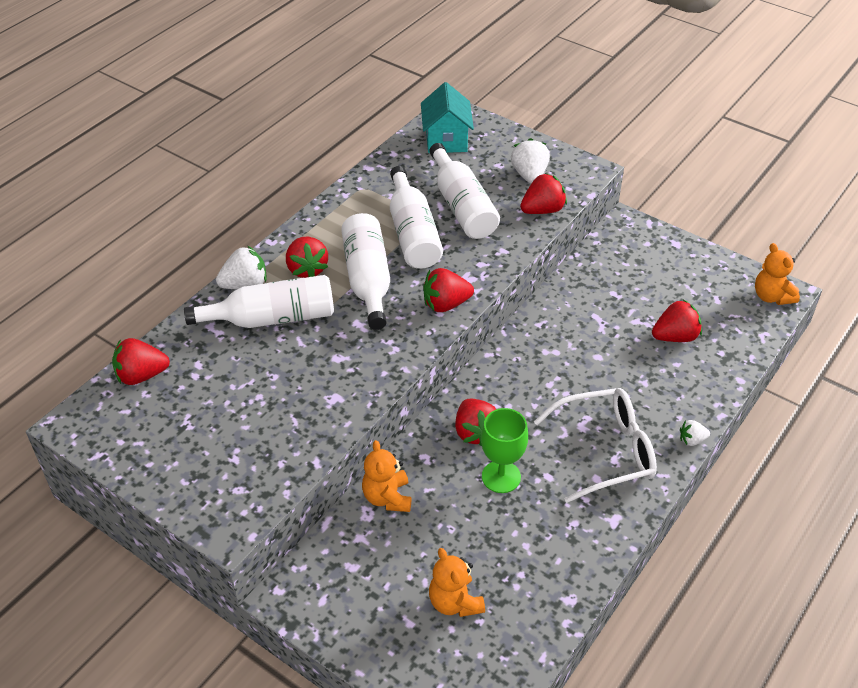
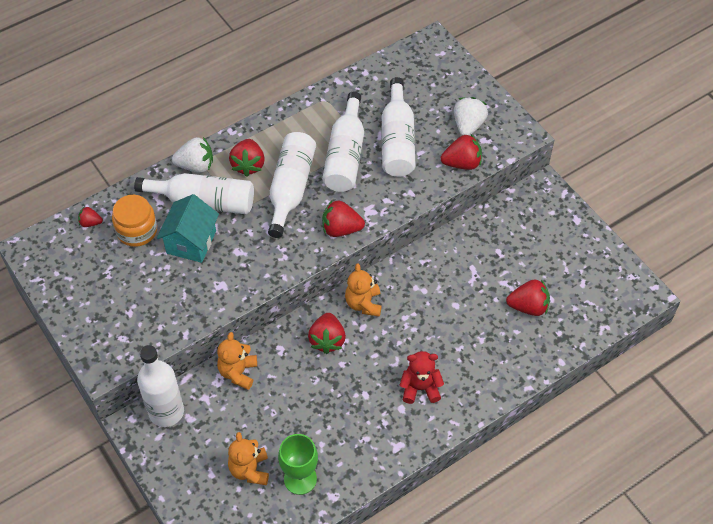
camera: 20 degrees right, 10 degrees up
(141, 375) = (90, 223): red strawberry -> red strawberry, size x0.56
(204, 368) = (137, 231): none -> orange jar
(319, 568) = (166, 412): none -> white bottle
(446, 140) = (415, 70): turquoise house -> turquoise house (191, 242)
(501, 477) = (329, 383): green goblet -> green goblet (300, 479)
(606, 451) = (420, 388): white glasses -> red teddy bear
(692, 440) = (492, 401): white strawberry -> none
(771, 296) = (631, 294): orange teddy bear -> orange teddy bear (363, 303)

